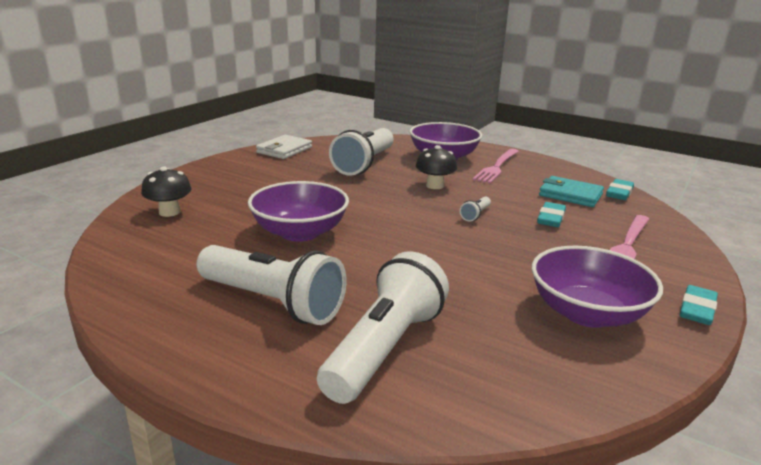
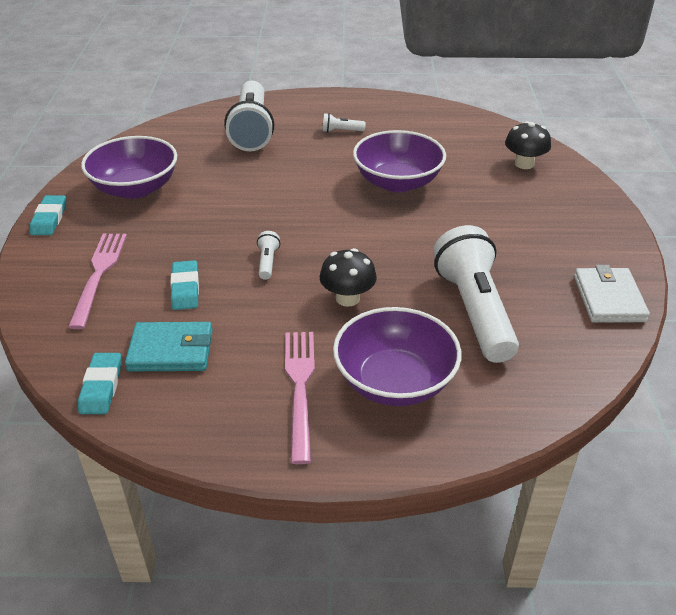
camera: 150 degrees right, 15 degrees up
(272, 302) = (341, 131): white flashlight -> white flashlight, size x0.40

